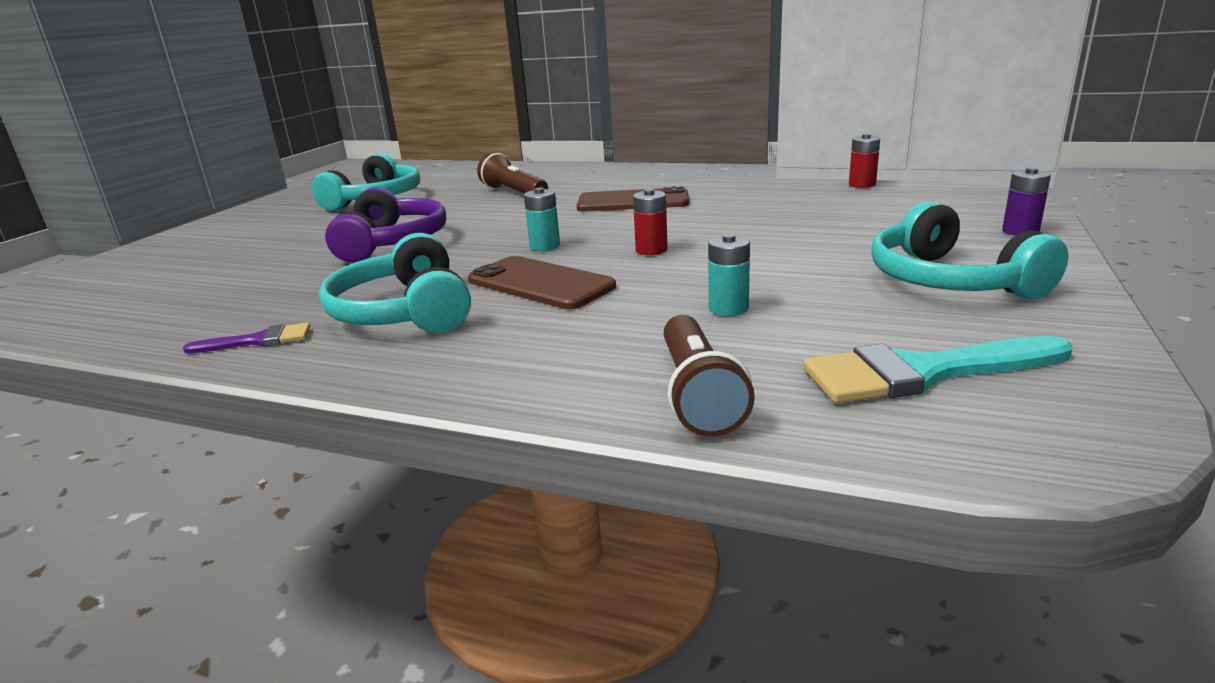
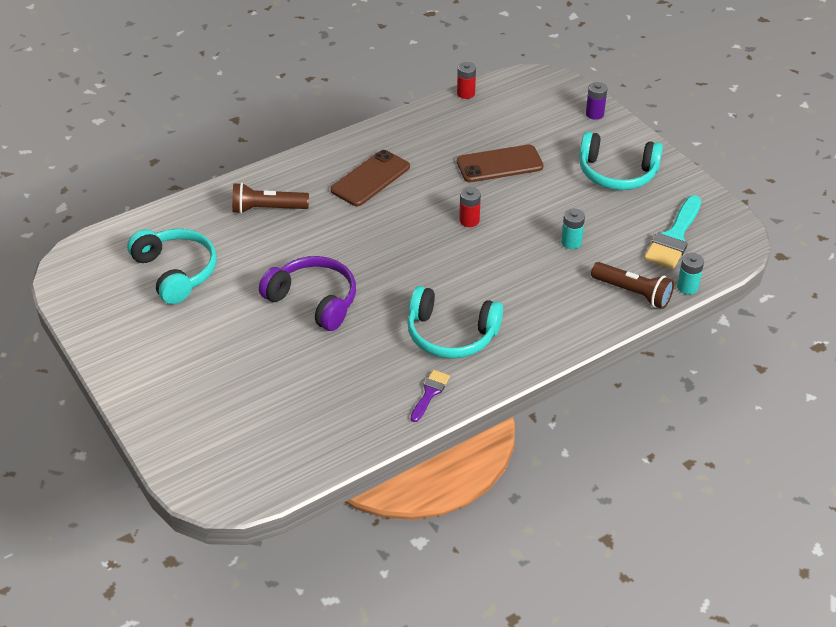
camera: 55 degrees left, 20 degrees up
(540, 284) = (469, 277): brown phone -> brown phone (499, 164)
(545, 246) = (409, 249): turquoise battery -> turquoise battery (687, 287)

